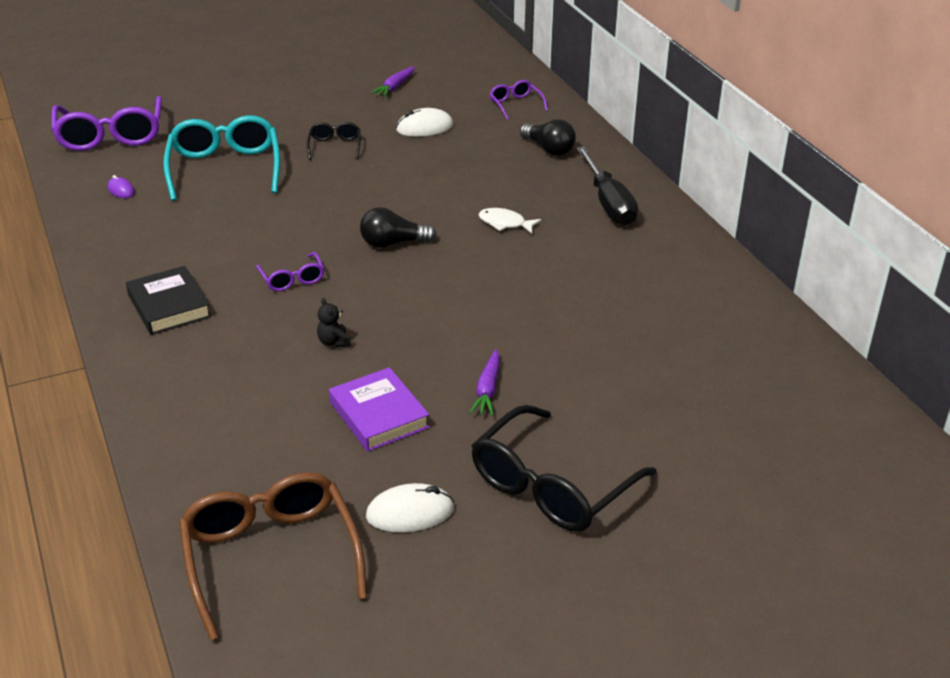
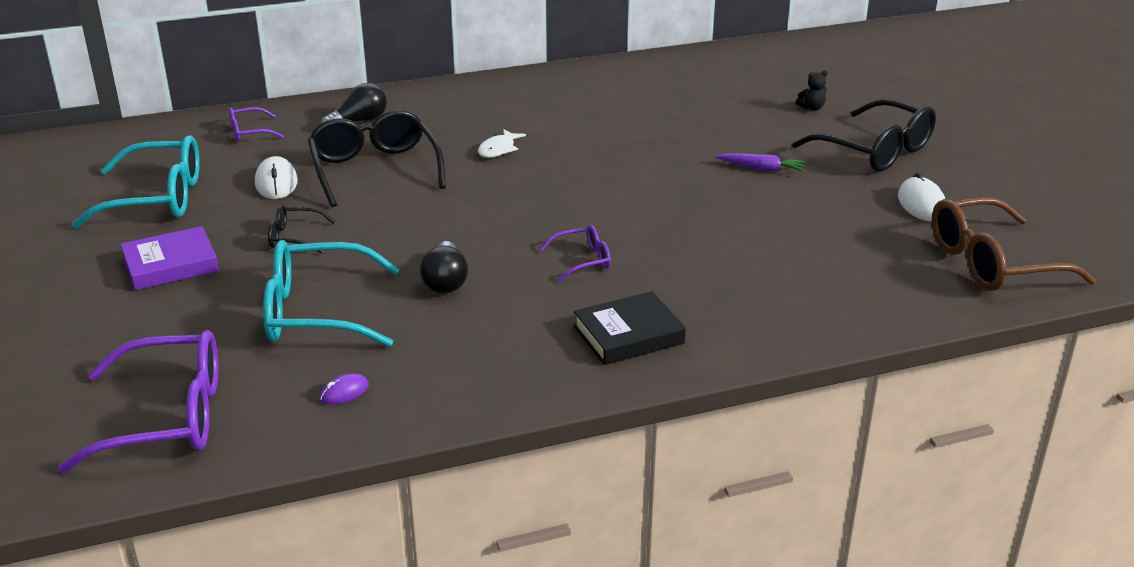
camera: 85 degrees left, 5 degrees down
(334, 342) = (696, 236): black teddy bear -> black teddy bear (812, 108)
(379, 415) = (803, 215): purple book -> purple book (171, 265)
(393, 243) = (523, 205): black light bulb -> black light bulb (445, 281)
(395, 87) = (156, 198): purple carrot -> turquoise glasses
(453, 167) = (375, 170): none -> black glasses
(608, 203) = (474, 103): black screwdriver -> none

